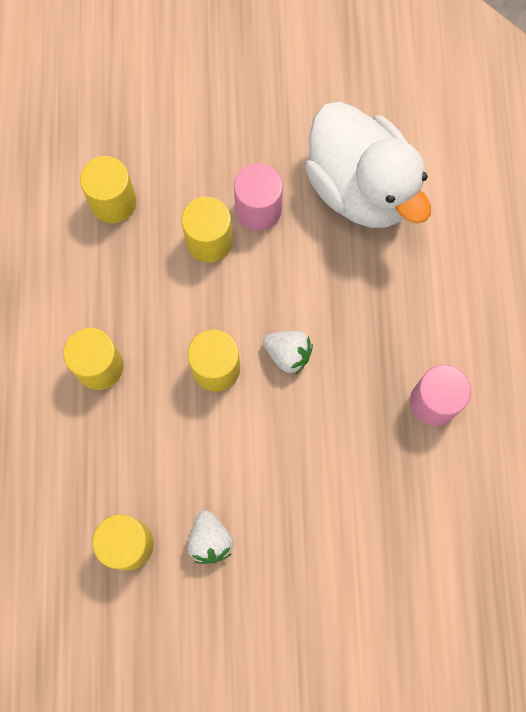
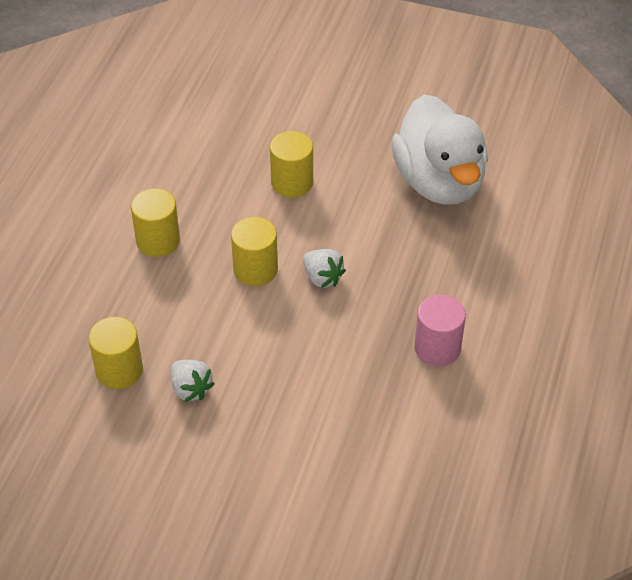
camera: 20 degrees right, 25 degrees down
(113, 202) = (225, 136): yellow cylinder -> none
(210, 540) = (191, 389): white strawberry -> white strawberry turned 45 degrees counterclockwise
(258, 209) = (344, 173): pink cylinder -> none

